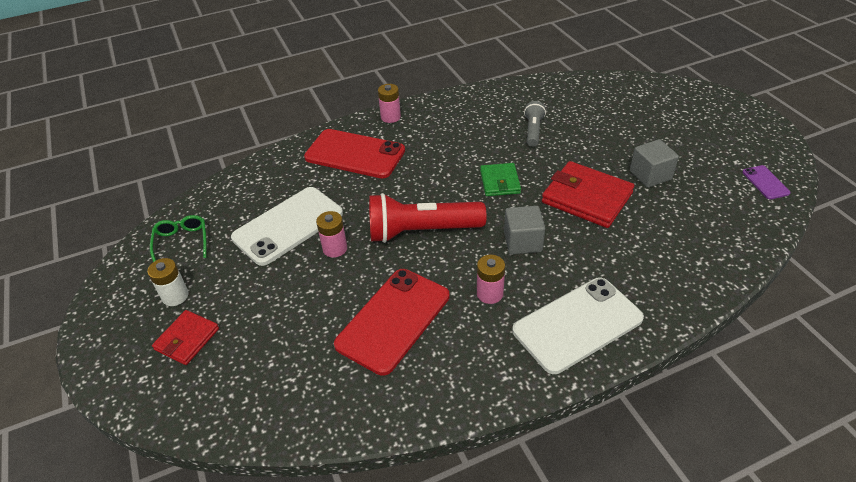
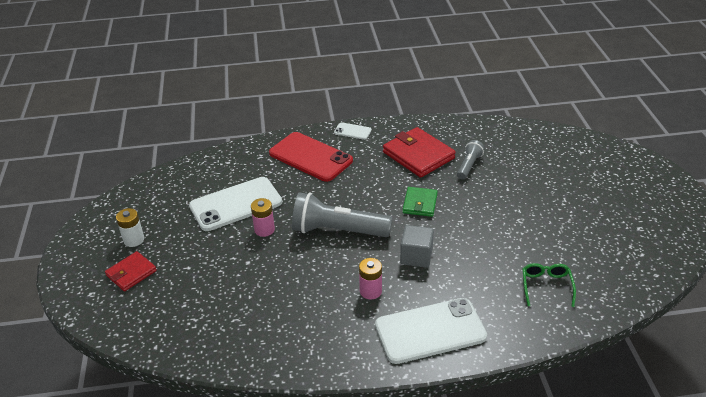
camera: 15 degrees right, 5 degrees down
(182, 242) = (152, 200): green glasses -> green glasses (546, 286)
(390, 117) = (352, 131): pink battery -> white phone
(393, 320) = (287, 294): red phone -> none
(421, 231) = (337, 231): red flashlight -> grey flashlight
(586, 198) = (488, 232): red wallet -> red wallet (418, 155)
(650, 175) = (553, 224): grey cube -> none
(765, 182) = (656, 251): purple phone -> none

